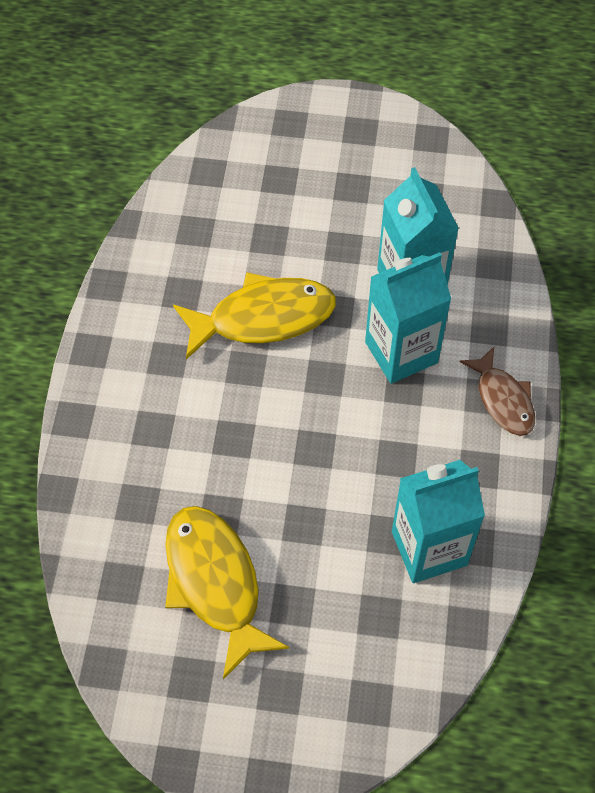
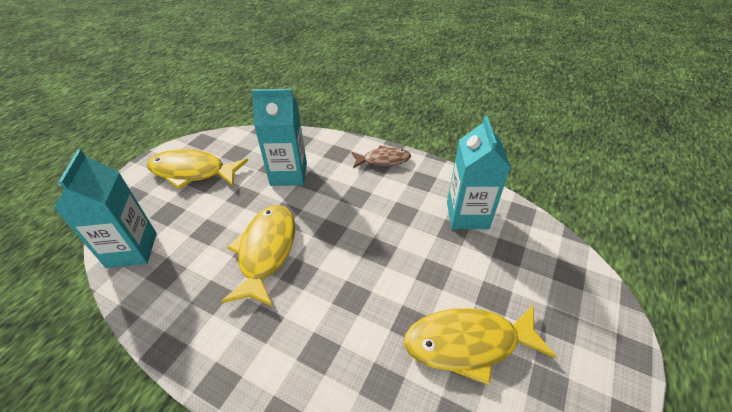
camera: 70 degrees left, 15 degrees down
(362, 164) = (193, 172): none -> yellow fish
(401, 352) = (332, 191): turquoise carton -> turquoise carton (132, 250)

